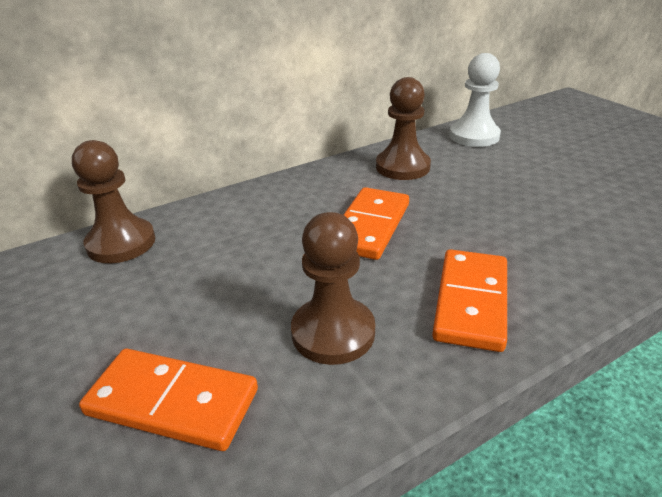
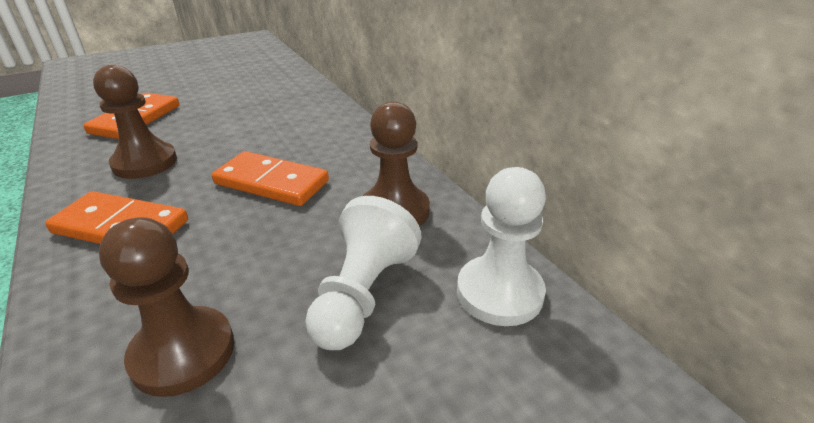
camera: 90 degrees right, 0 degrees up
(121, 243) = (300, 91): brown pawn -> brown pawn (183, 352)
(497, 172) = (362, 294): none -> white pawn

